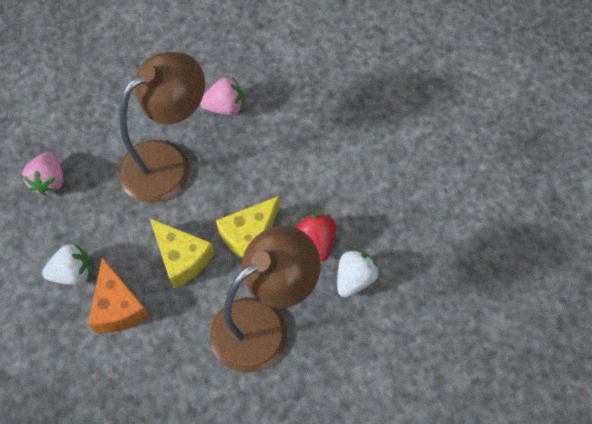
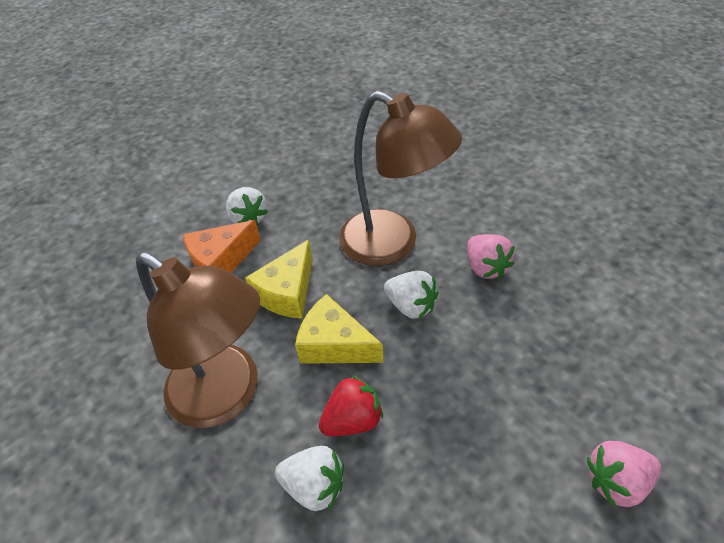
camera: 75 degrees right, 15 degrees down
(49, 181) = (334, 172): pink strawberry -> pink strawberry (616, 481)
(237, 171) = (411, 306): none -> white strawberry

